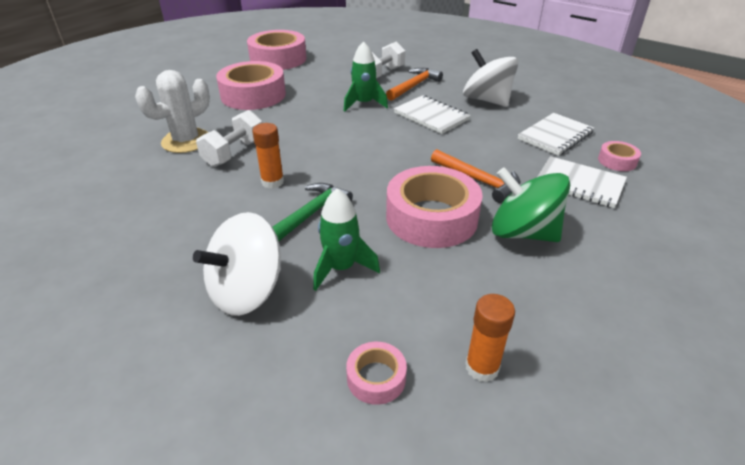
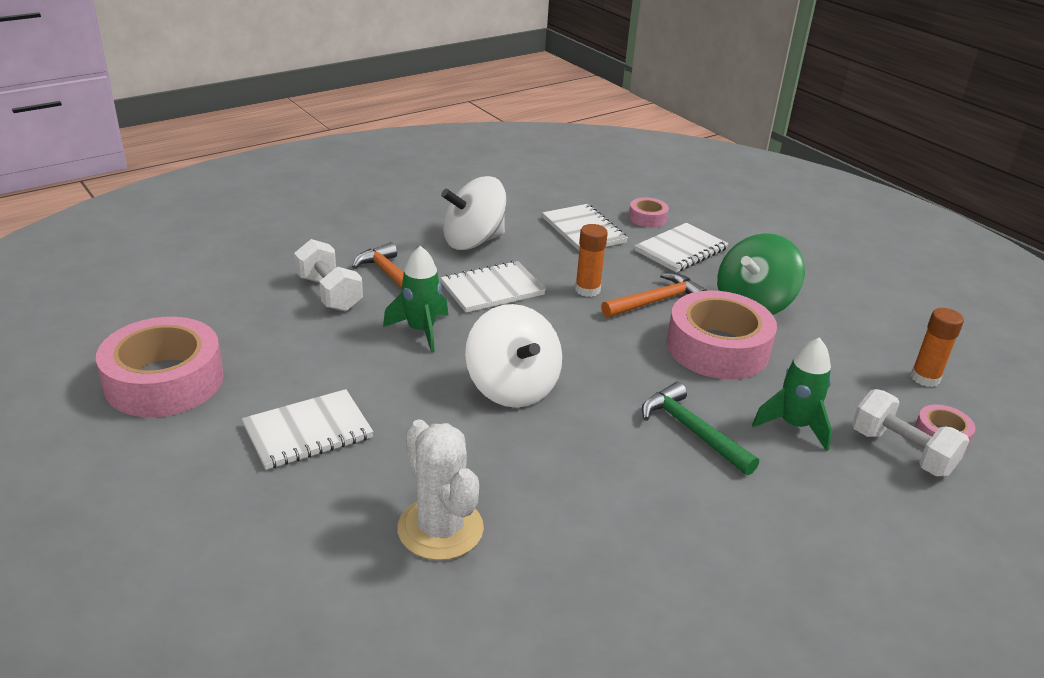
camera: 75 degrees left, 5 degrees down
(234, 153) = (508, 477): white dumbbell -> white dumbbell (901, 452)
(247, 291) = (827, 500): white spinning top -> white spinning top (512, 387)
(253, 95) = (308, 432): pink tape -> white notebook
(272, 182) = (606, 449): orange glue stick -> orange glue stick (587, 290)

